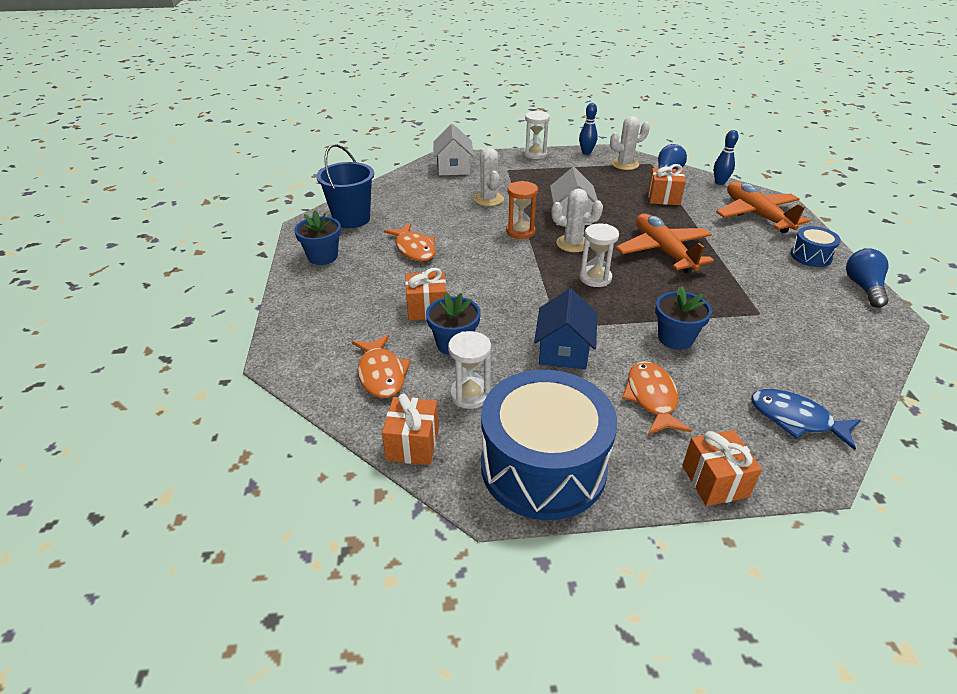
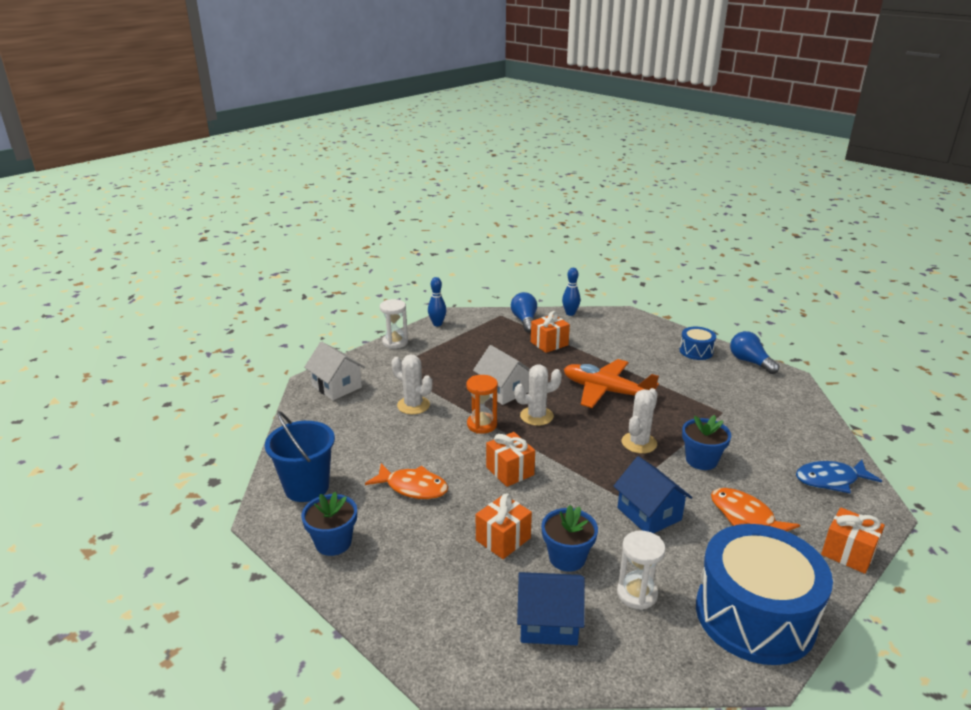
camera: 40 degrees left, 10 degrees down
(381, 374) = (548, 623): orange fish -> blue house
(412, 444) = (654, 665): orange gift -> orange gift (510, 471)
(595, 278) = (591, 439): white hourglass -> none
(625, 164) = (482, 324): white cactus -> white cactus (639, 443)
(756, 215) = (626, 332): orange plane -> none

